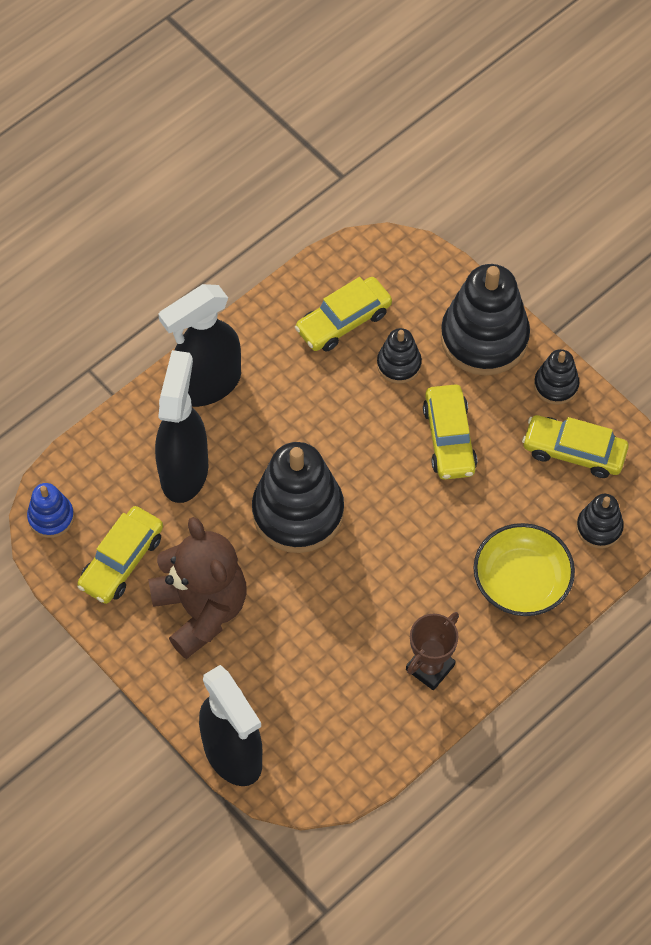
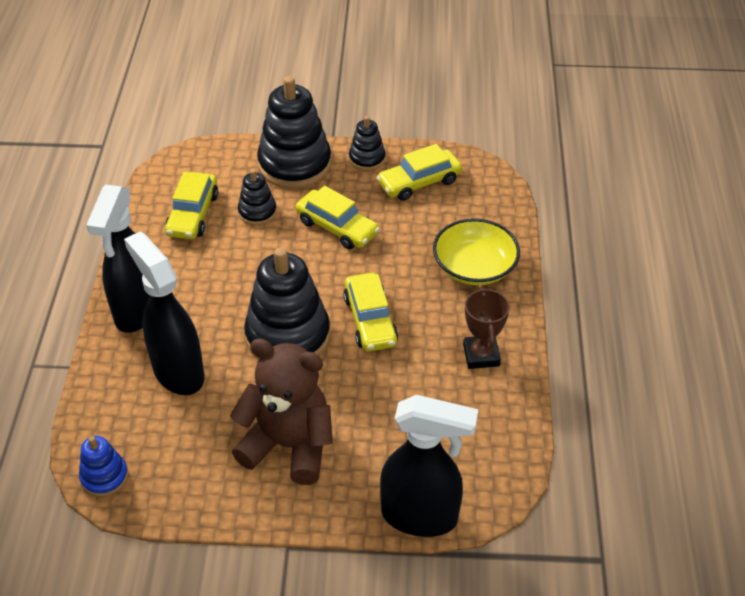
camera: 45 degrees left, 15 degrees down
(121, 561) = (193, 461): yellow car -> yellow car (370, 320)
(599, 528) = (482, 208): black stacking toy -> none

